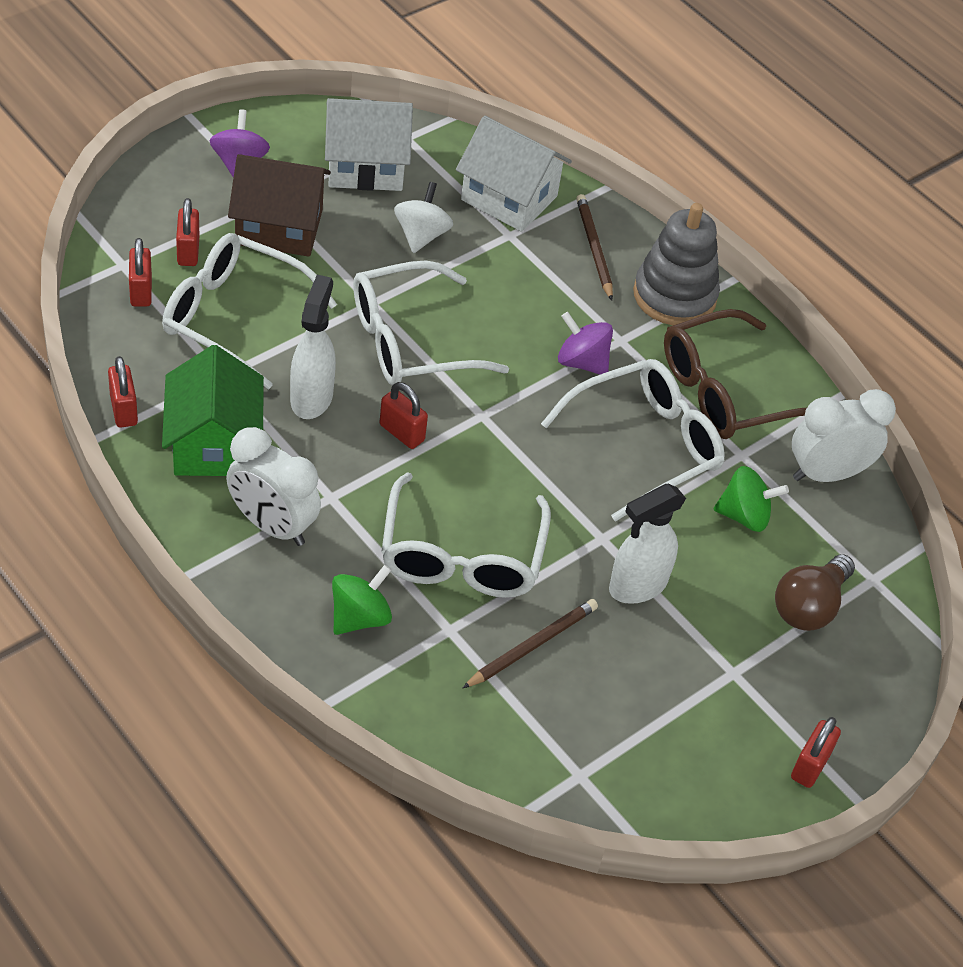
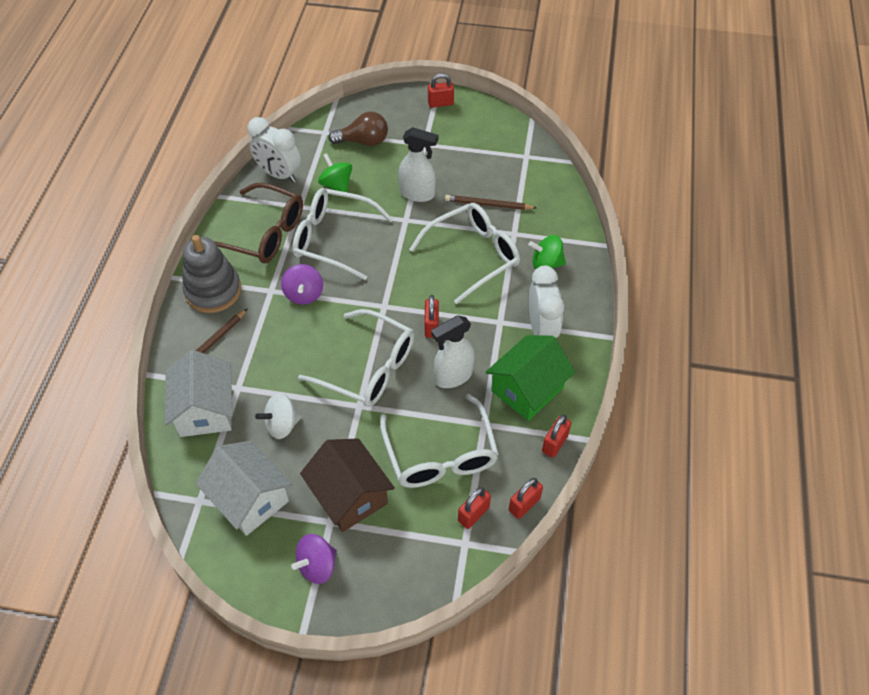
camera: 125 degrees left, 5 degrees up
(188, 251) = (418, 521): red padlock -> red padlock (524, 504)

